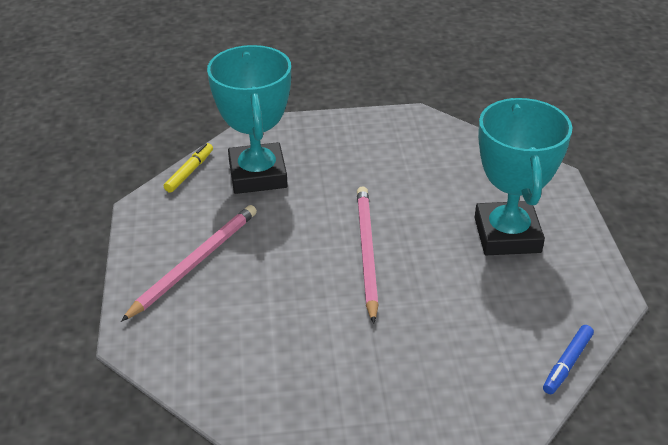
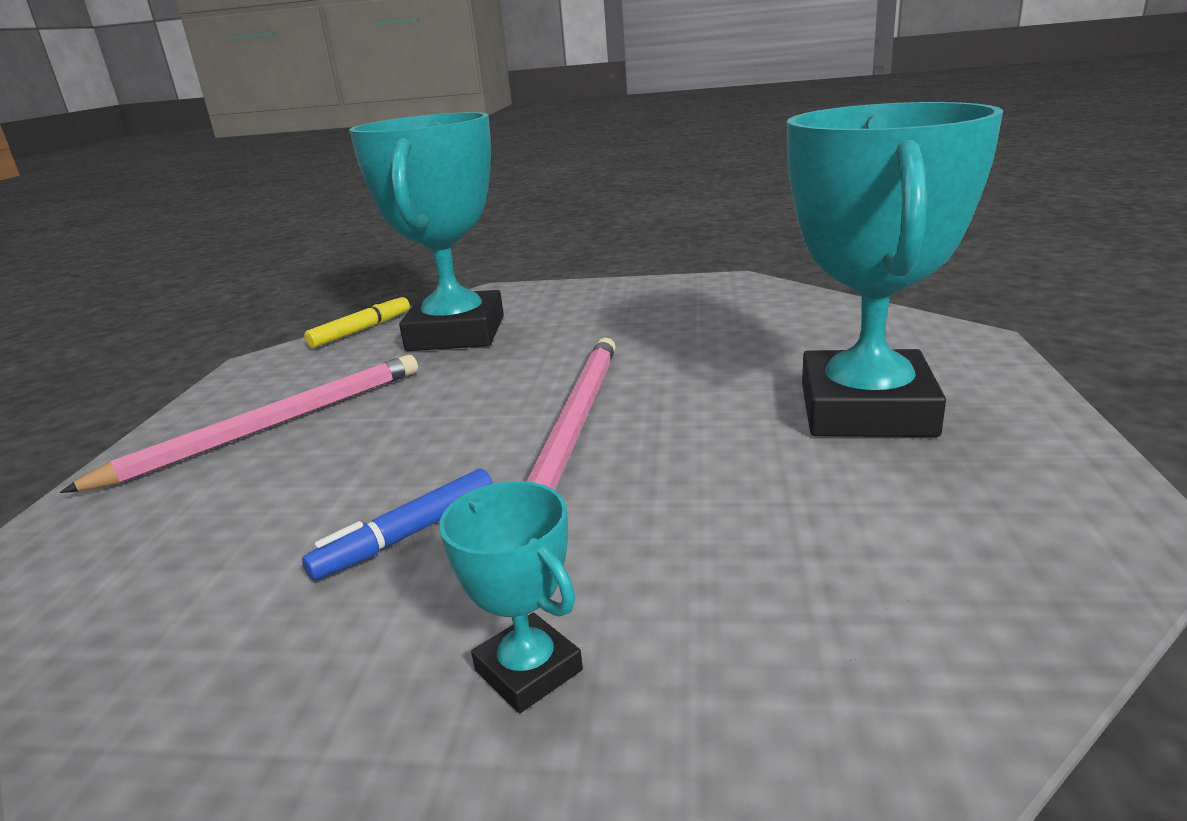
camera: 15 degrees right, 15 degrees down
(403, 386) = (528, 670): none -> turquoise trophy
(567, 363) = (1009, 663): blue marker -> blue marker (407, 535)

